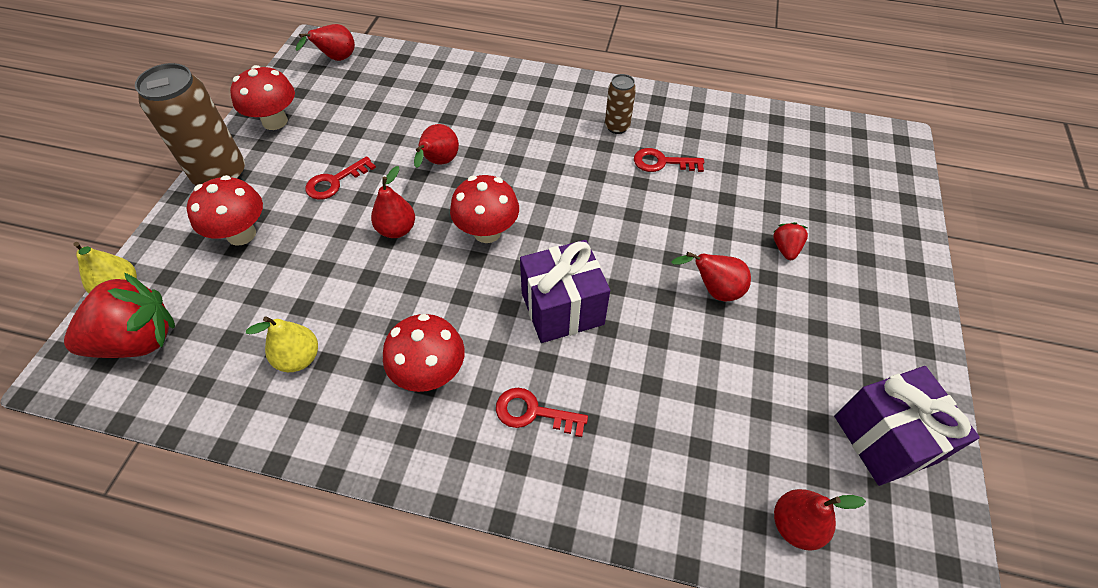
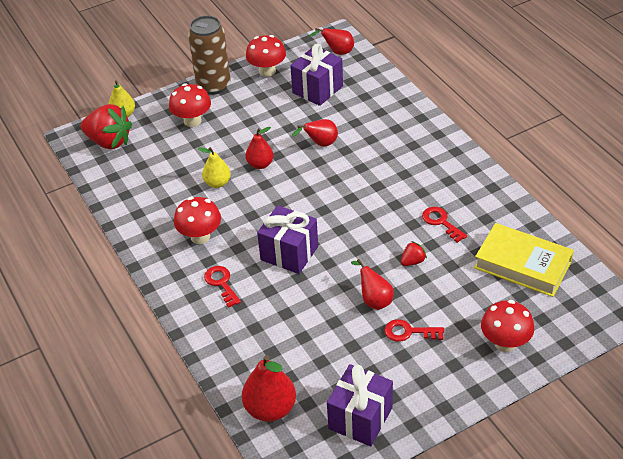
camera: 50 degrees right, 10 degrees down
(299, 358) = (158, 192): yellow pear -> yellow pear (217, 183)
(335, 182) = (259, 122): red key -> red key (409, 332)
(362, 108) = (317, 89): none -> purple gift
(487, 232) = (300, 194): red mushroom -> red mushroom (505, 343)
(617, 127) = (443, 186): brown can -> none
(779, 153) = (522, 265): none -> yellow book
(785, 249) = (443, 311): red strawberry -> red strawberry (412, 261)
(795, 525) = (270, 409): red pear -> red pear, size x1.56

